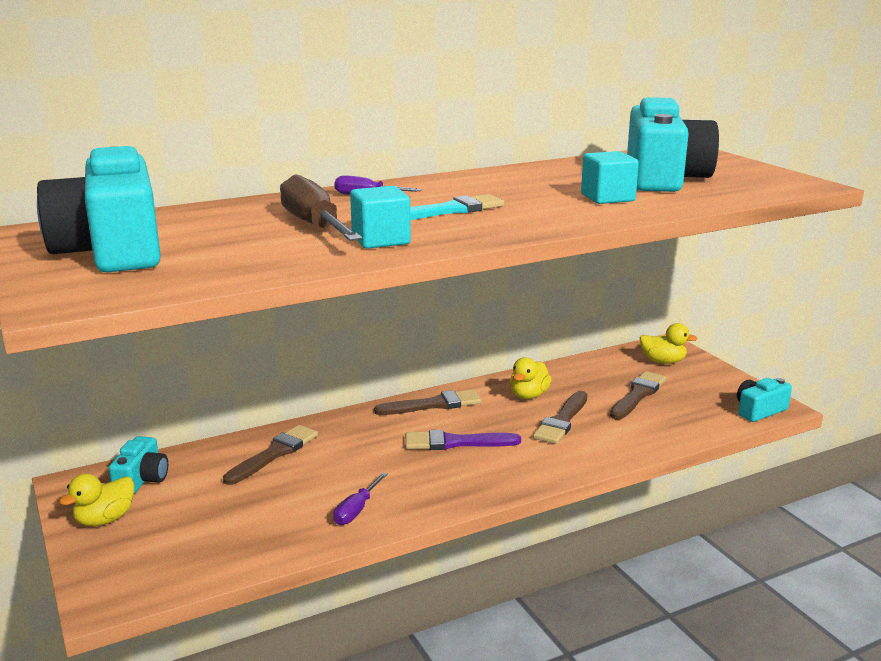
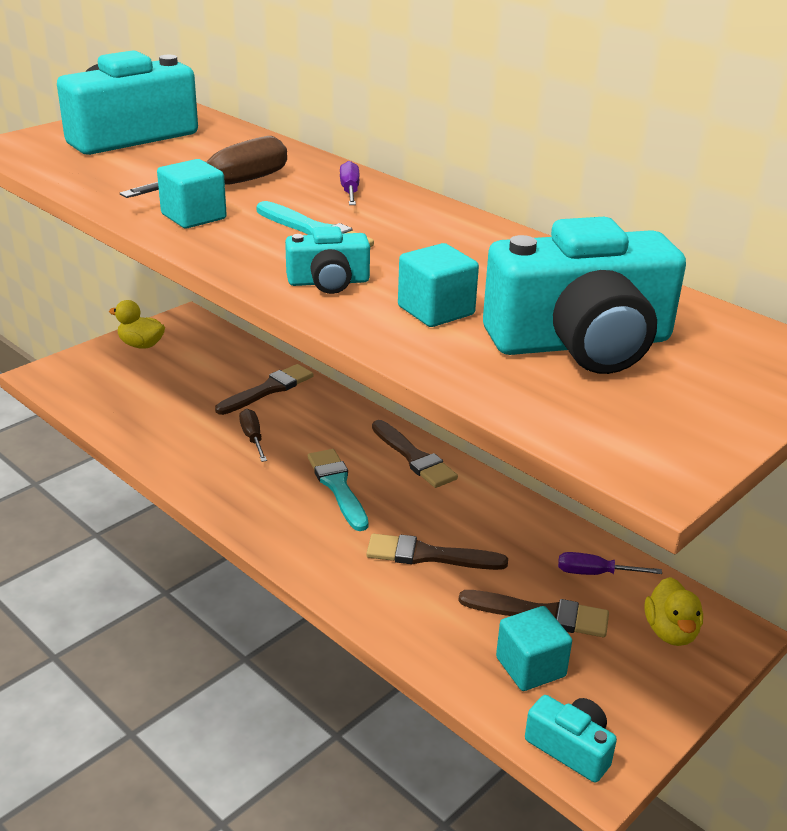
camera: 70 degrees right, 10 degrees up
(142, 479) = (202, 342): turquoise camera -> turquoise camera (328, 282)
(274, 454) = (268, 390): brown brush -> brown brush turned 60 degrees counterclockwise
(353, 472) = (252, 437): none -> brown screwdriver
(356, 510) = (188, 453): purple screwdriver -> purple screwdriver (594, 573)
(456, 442) = (338, 487): purple brush -> turquoise brush
(529, 395) = (479, 521): yellow duck -> none
(687, 408) = (530, 667): none -> turquoise cube

